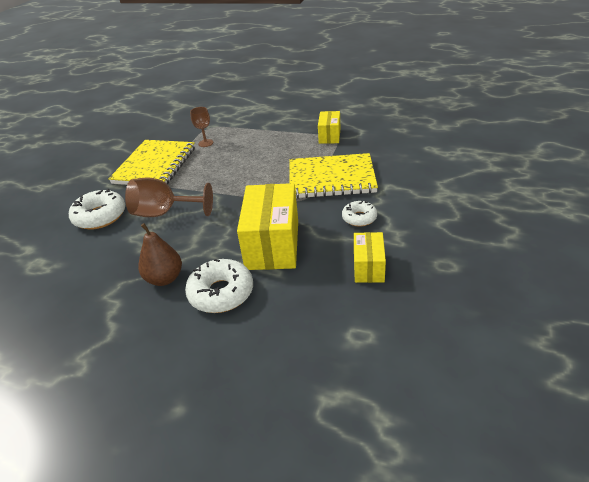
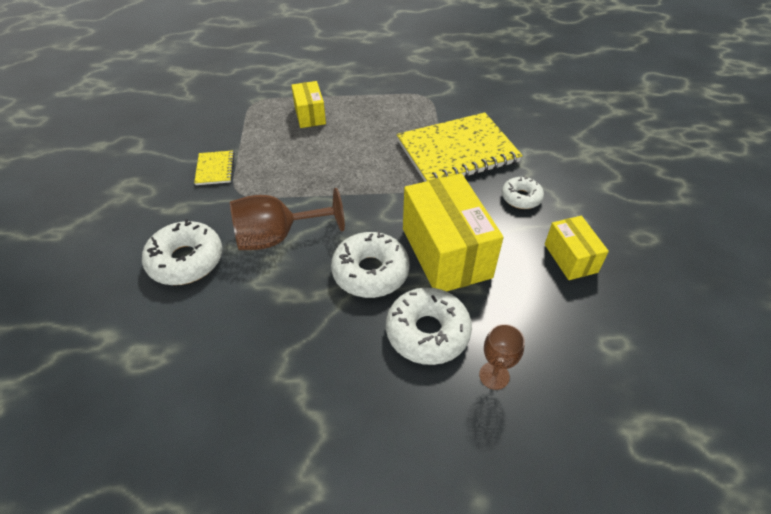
camera: 25 degrees left, 10 degrees up
(155, 165) = (215, 169): yellow notebook -> yellow notebook, size x0.44
(164, 278) = (342, 331): brown pear -> none
(205, 143) = (265, 125): brown goblet -> brown goblet (494, 376)
(210, 246) = (370, 272): none -> white donut
(329, 136) = (418, 94): yellow box -> yellow box (310, 115)

